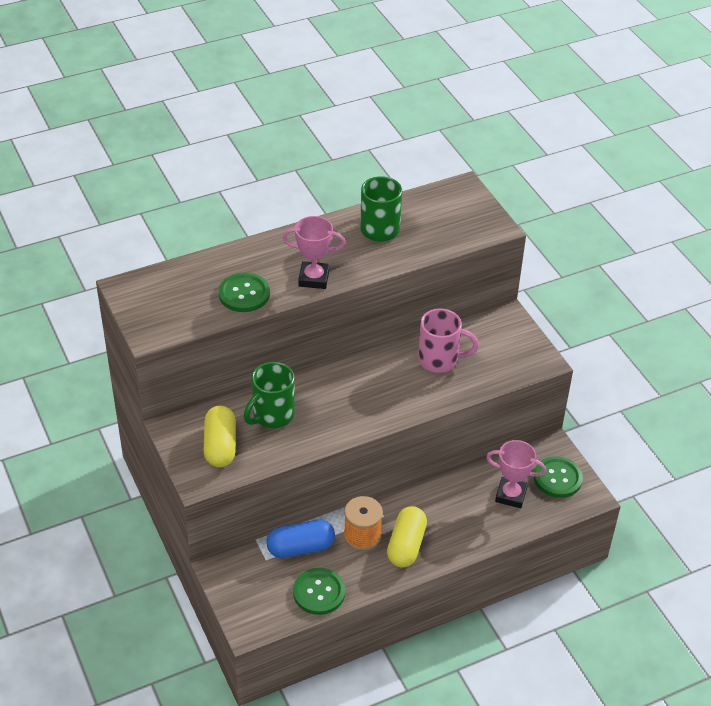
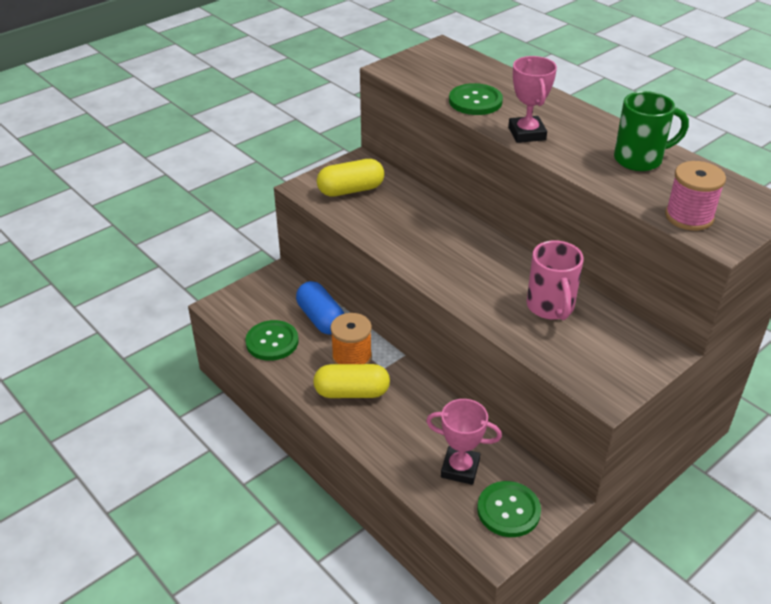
camera: 75 degrees right, 5 degrees down
(272, 415) = (403, 211): green mug -> none
(463, 231) = (689, 217): none -> pink spool
(511, 495) = (460, 468): pink trophy -> pink trophy turned 75 degrees counterclockwise

